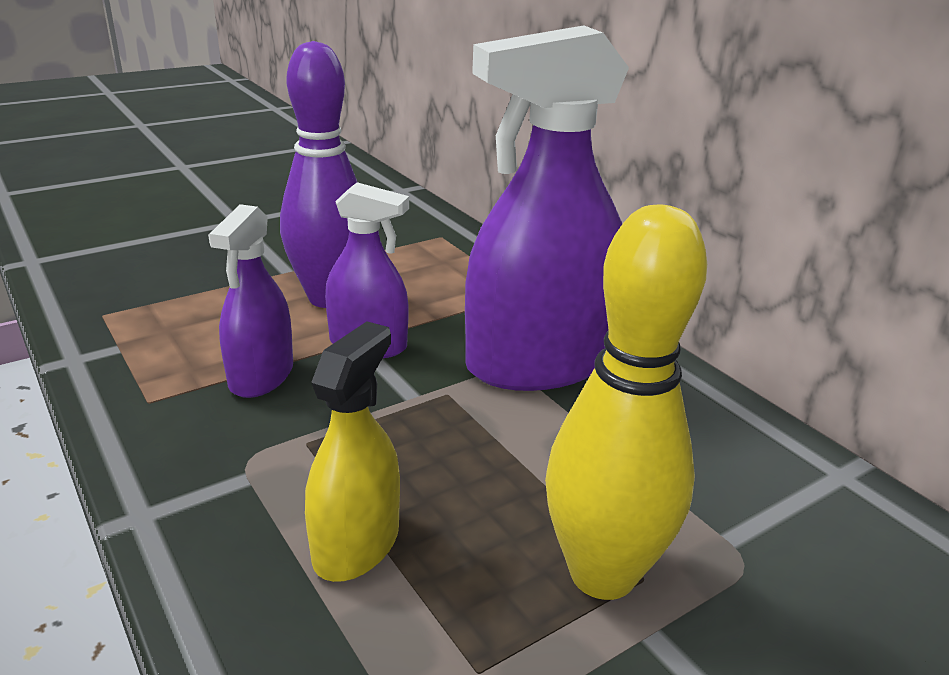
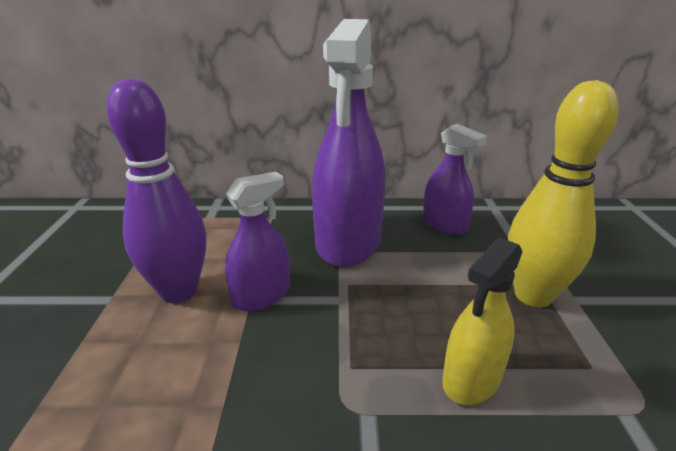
camera: 55 degrees left, 0 degrees up
(261, 376) = (245, 363): purple spray bottle -> purple spray bottle (444, 224)
(356, 544) = (471, 379): yellow spray bottle -> yellow spray bottle turned 105 degrees counterclockwise

